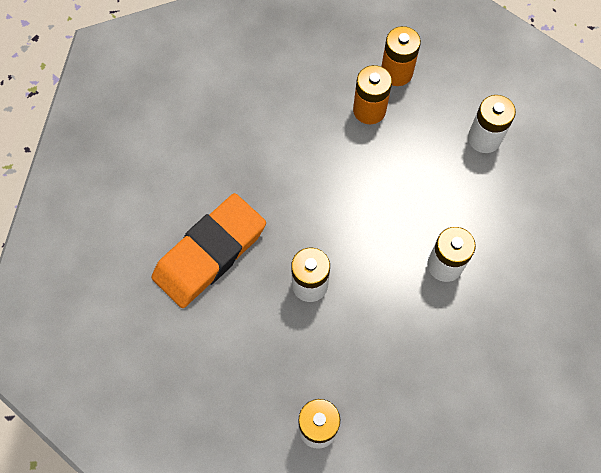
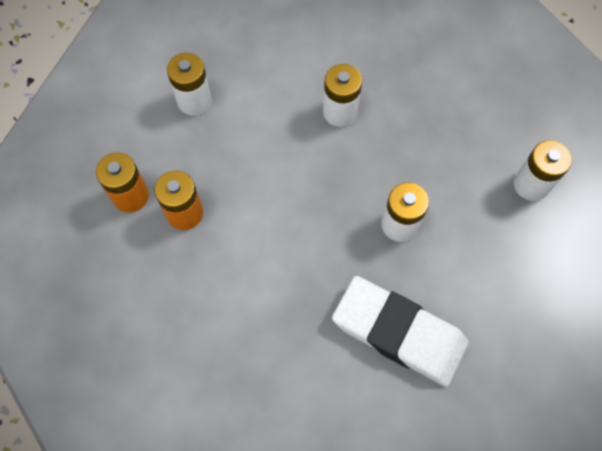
camera: 105 degrees left, 0 degrees up
(210, 253) = (399, 333): orange eraser -> white eraser

